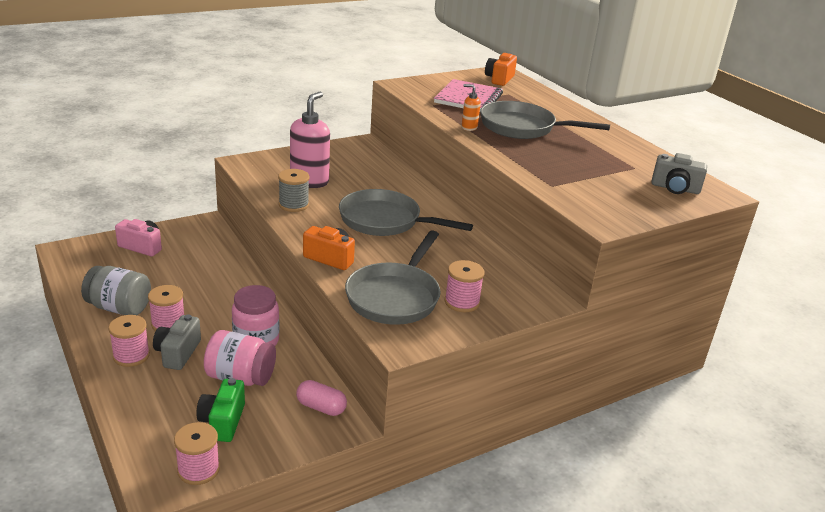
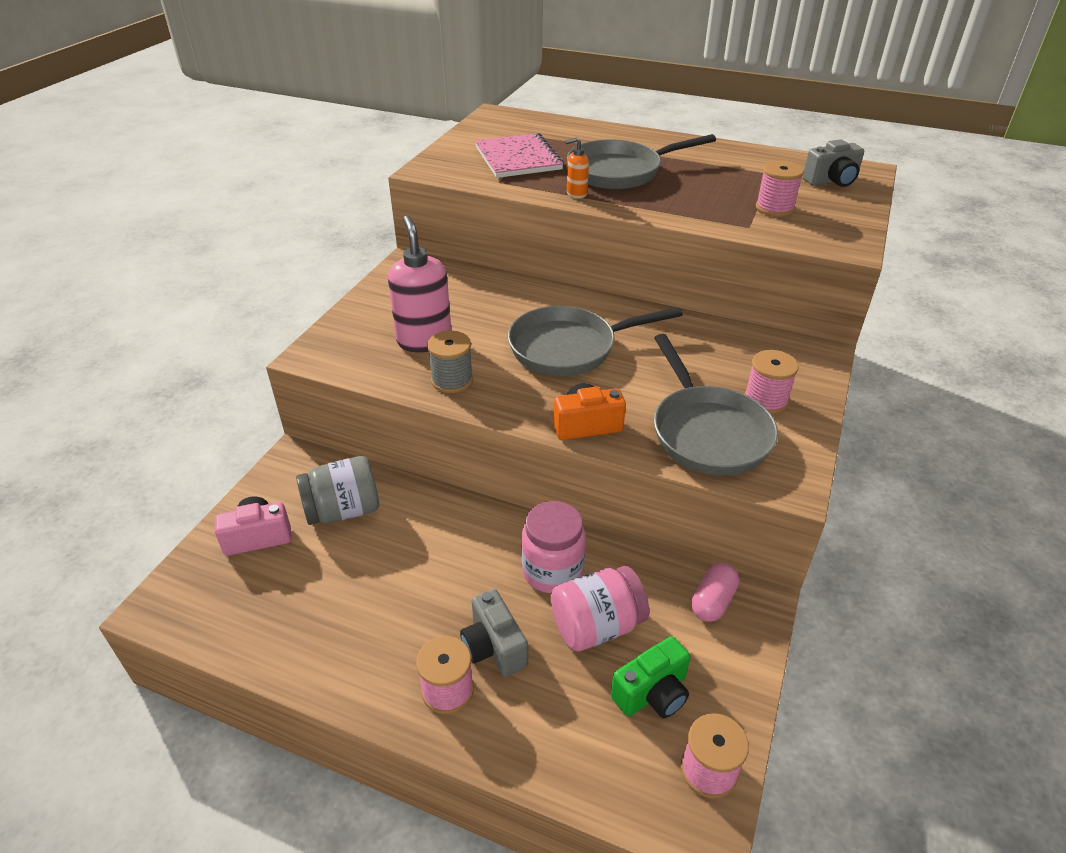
camera: 35 degrees left, 10 degrees up
(119, 308) = (345, 638): grey jar -> grey jar (343, 510)
(168, 324) = (431, 617): pink spool -> pink spool (774, 208)
(222, 421) = (652, 693): green camera -> green camera turned 90 degrees counterclockwise
(321, 407) = (712, 601): pink capsule -> pink capsule turned 45 degrees counterclockwise
(499, 79) = (508, 123): orange camera -> none

